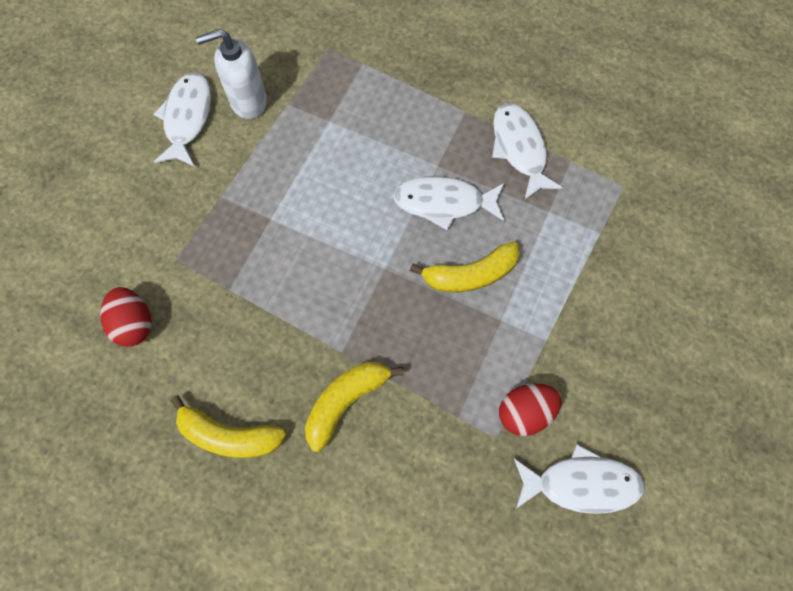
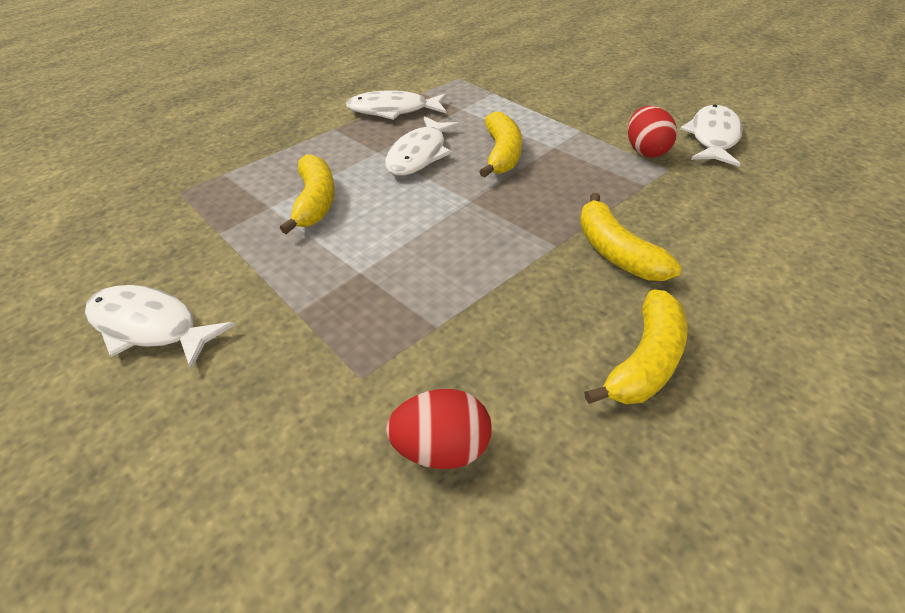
camera: 70 degrees left, 25 degrees down
(248, 101) = (183, 264): white soap dispenser -> none
(345, 150) = (315, 202): none -> yellow banana

